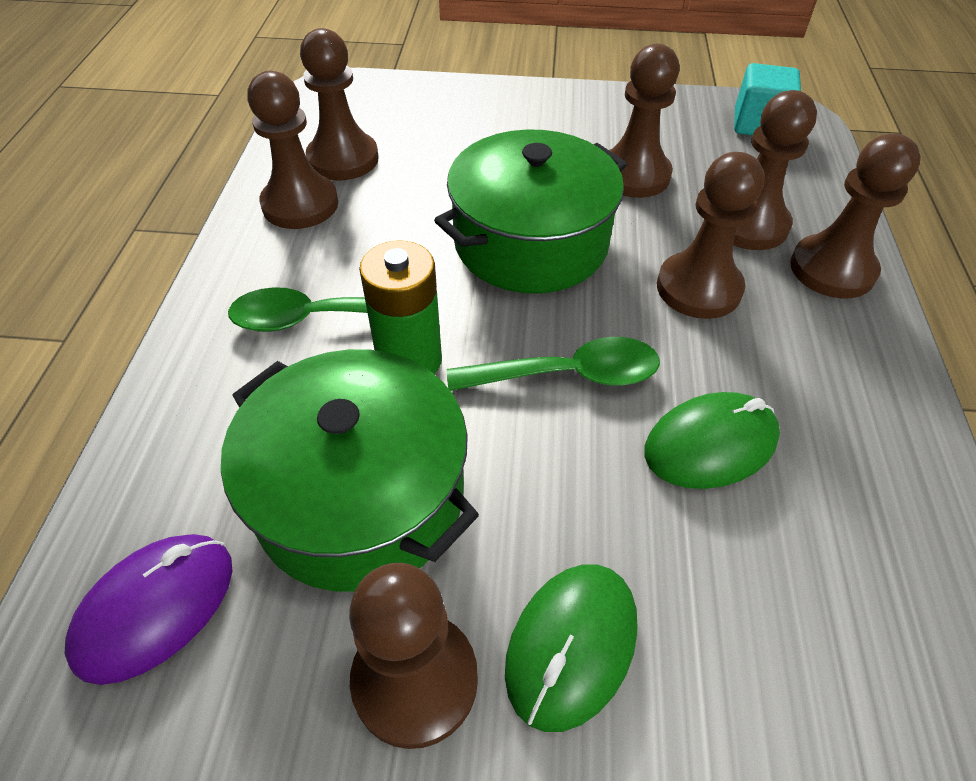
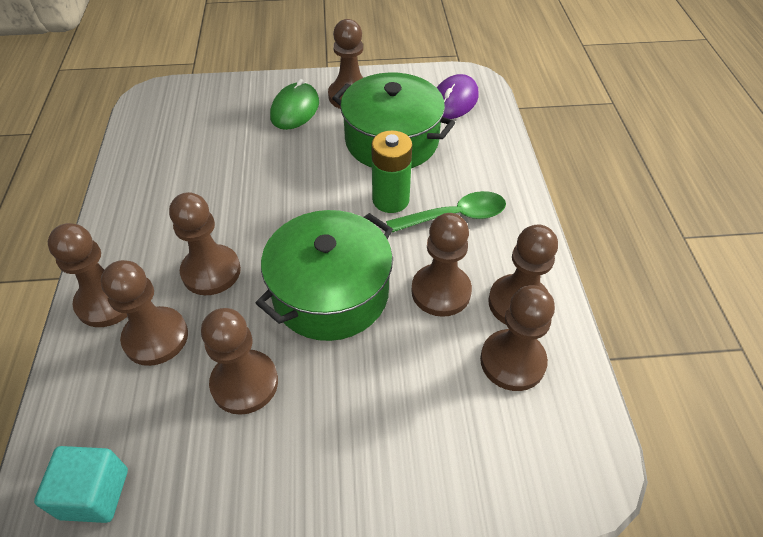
camera: 170 degrees right, 0 degrees up
(388, 227) = (441, 291): none -> brown pawn
(568, 375) = (299, 204): green spoon -> none
(710, 445) = (226, 180): green mouse -> none

